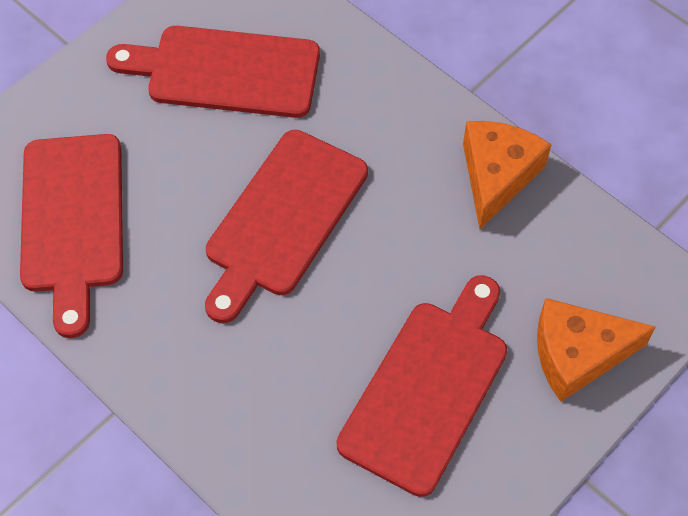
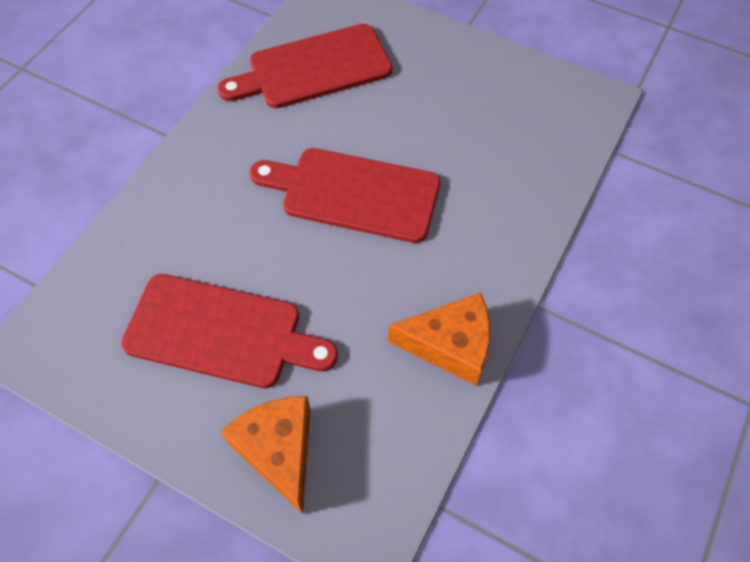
camera: 75 degrees right, 0 degrees up
(225, 71) = (481, 121): red cutting board -> none

